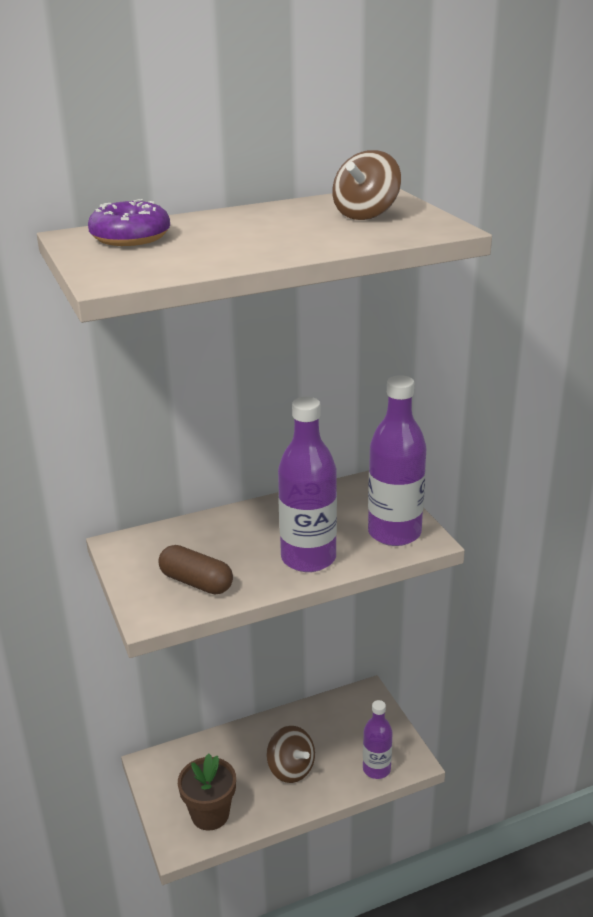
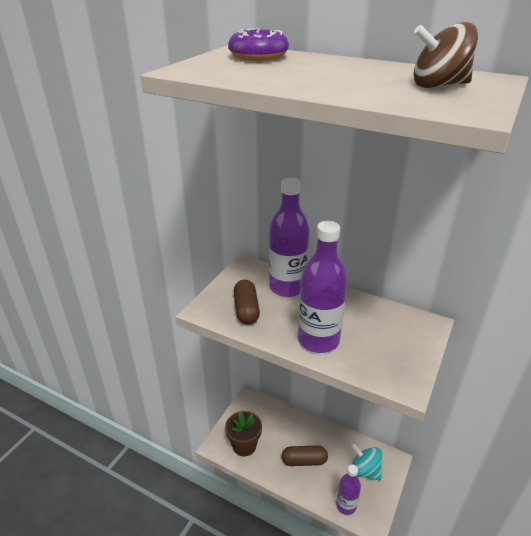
camera: 50 degrees right, 5 degrees up
(291, 769) = (304, 461): brown spinning top -> brown capsule
(355, 725) = (364, 470): none -> turquoise spinning top
(394, 533) = (392, 364): purple bottle -> purple bottle (287, 287)

